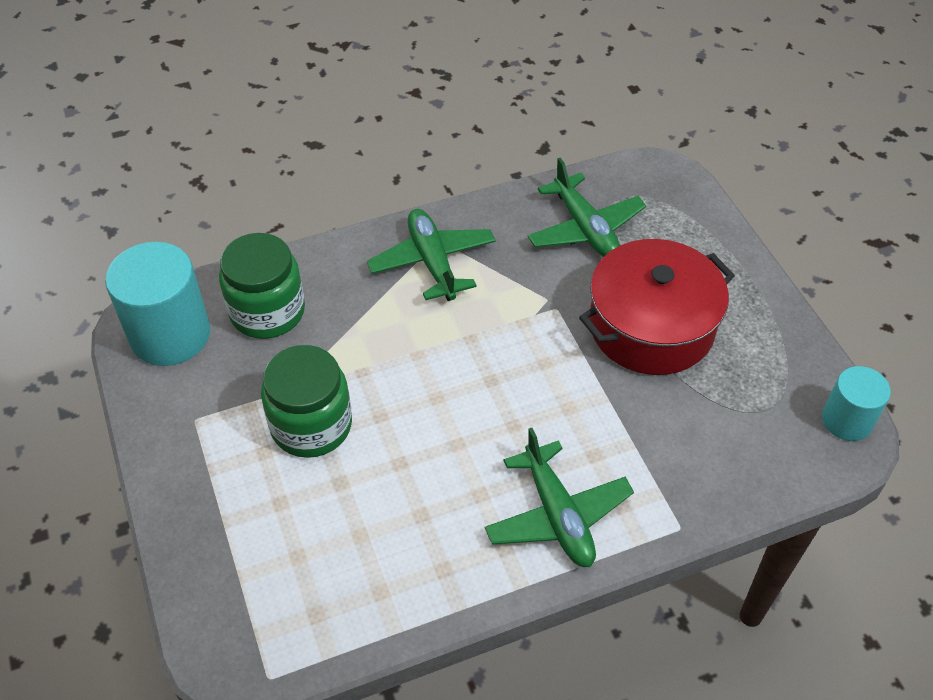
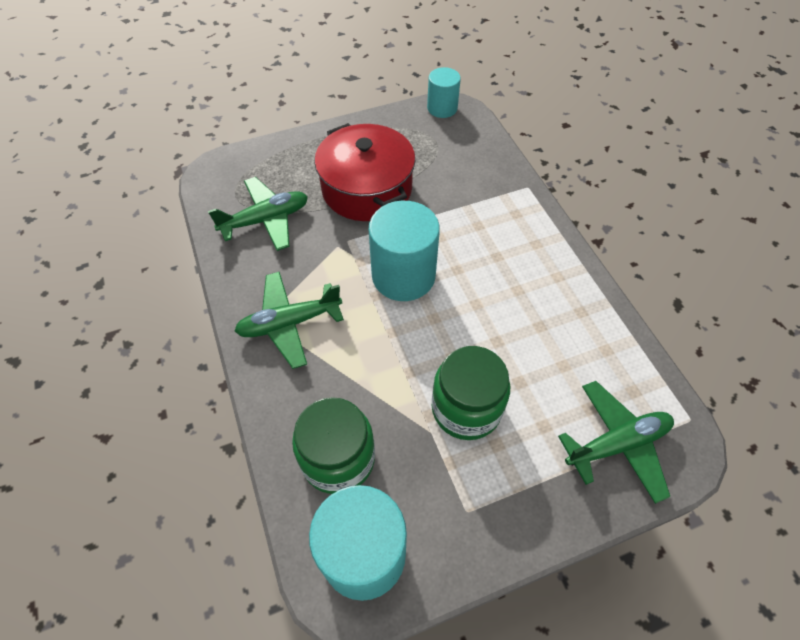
camera: 90 degrees left, 5 degrees up
(502, 367) = (403, 276): none -> turquoise cylinder
(557, 515) = (528, 247): green plane -> green plane (617, 444)

